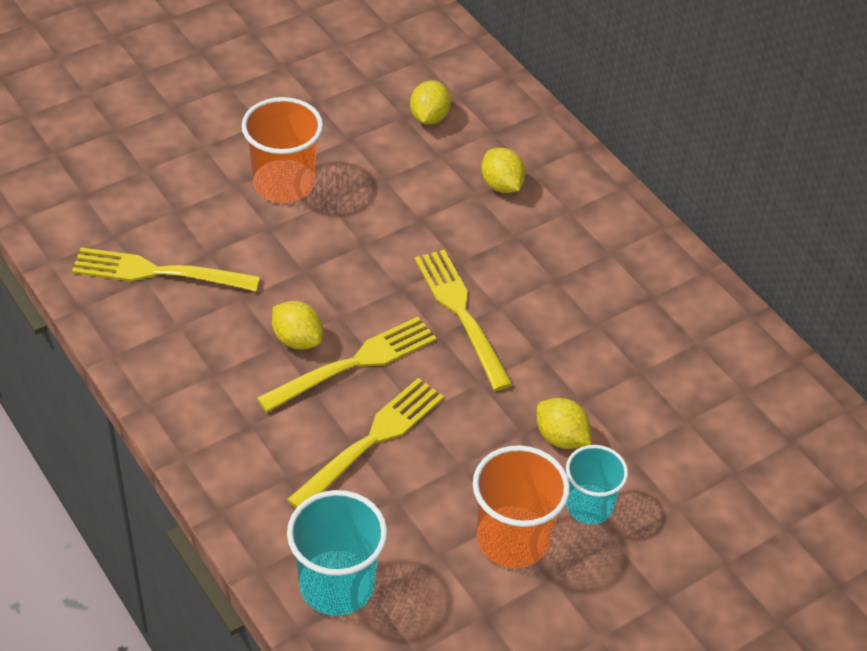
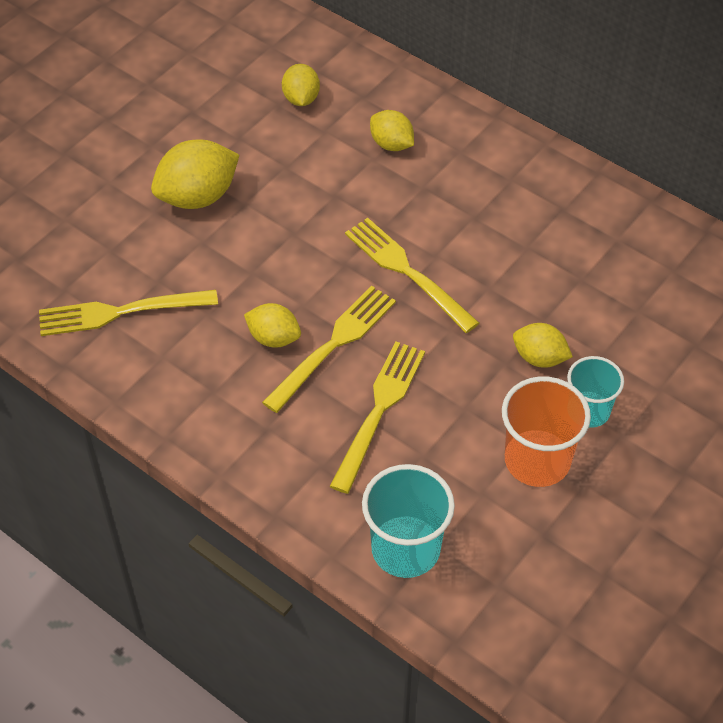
camera: 15 degrees left, 5 degrees up
(284, 183) = (198, 197): orange cup -> yellow lemon

